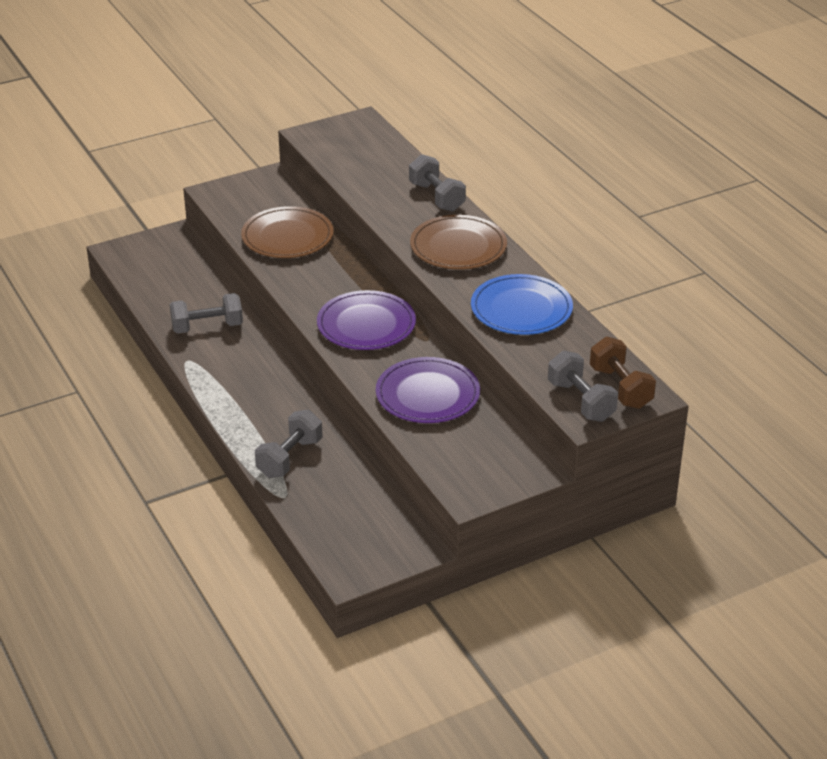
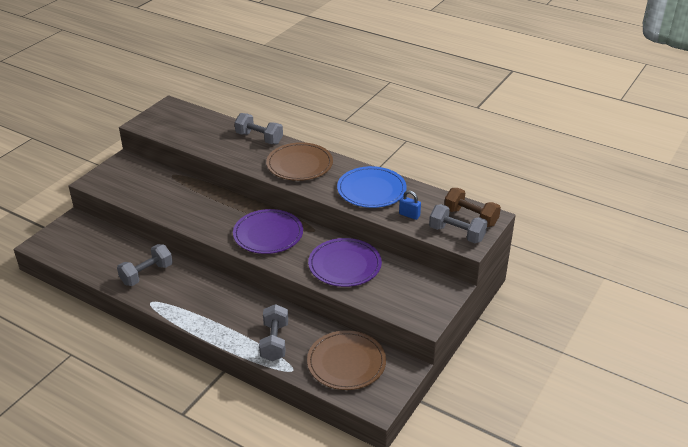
camera: 30 degrees left, 0 degrees up
(287, 237) = (168, 195): brown plate -> brown plate (346, 362)
(541, 357) = (409, 215): none -> blue padlock

